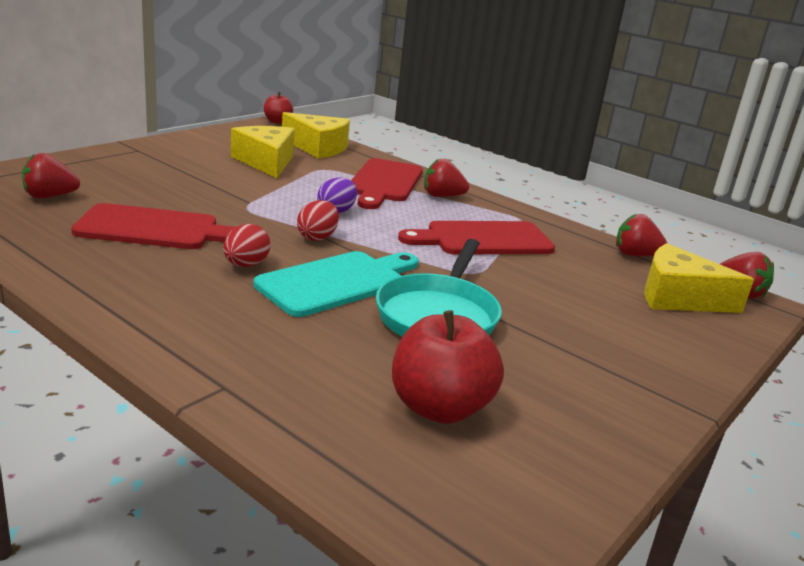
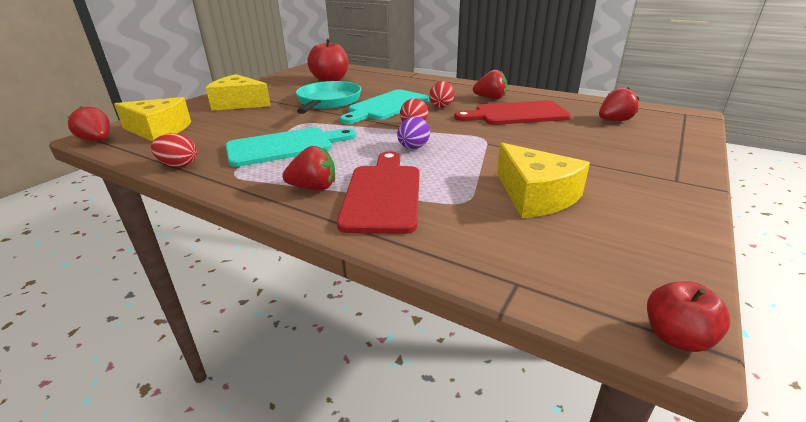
camera: 175 degrees right, 5 degrees up
(318, 147) = (509, 250): yellow cheese -> yellow cheese (239, 103)
(483, 239) = (285, 146): red cutting board -> turquoise cutting board
(588, 238) = (179, 165): none -> red egg
(635, 255) = (149, 156): red strawberry -> red strawberry (490, 98)

